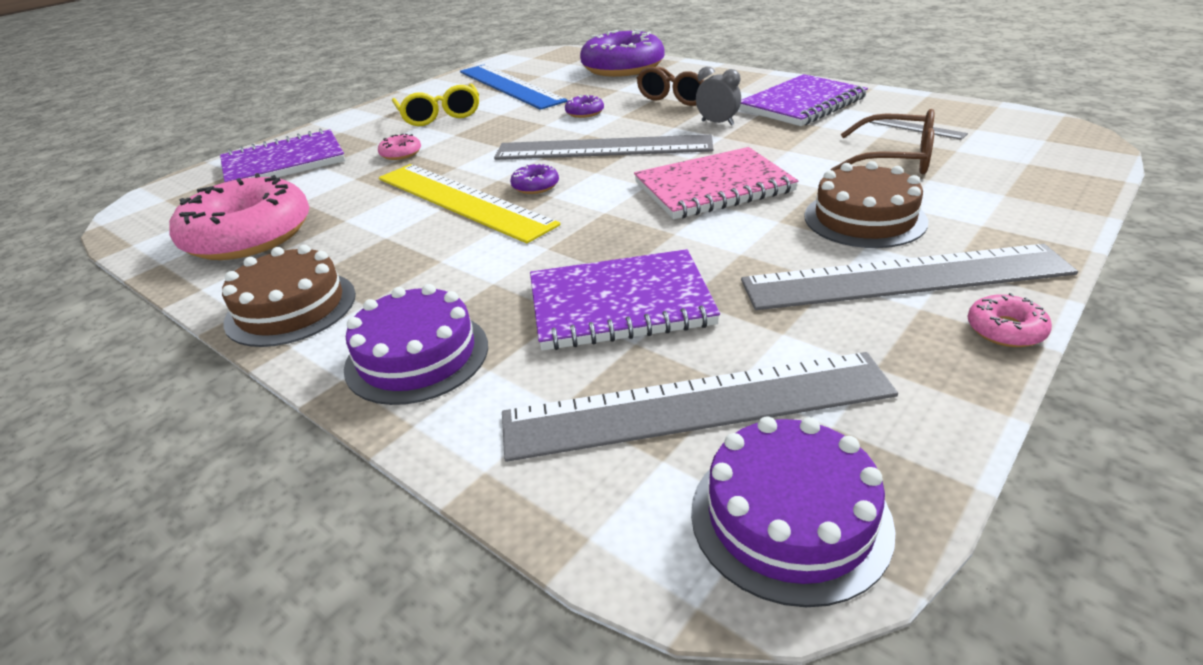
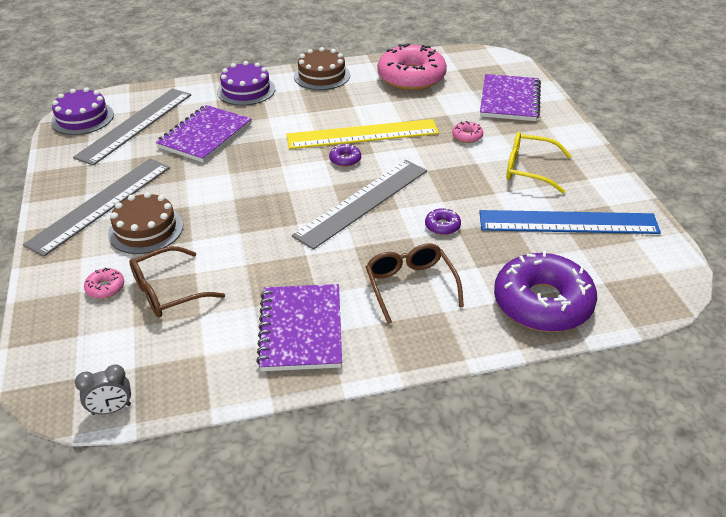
camera: 125 degrees right, 5 degrees up
(713, 187) = (250, 209): pink notebook -> none
(717, 123) = (330, 267): grey clock -> grey clock (111, 409)
(916, 128) = (180, 341): grey ruler -> none
(1005, 330) = (46, 201): pink donut -> pink donut (105, 288)

